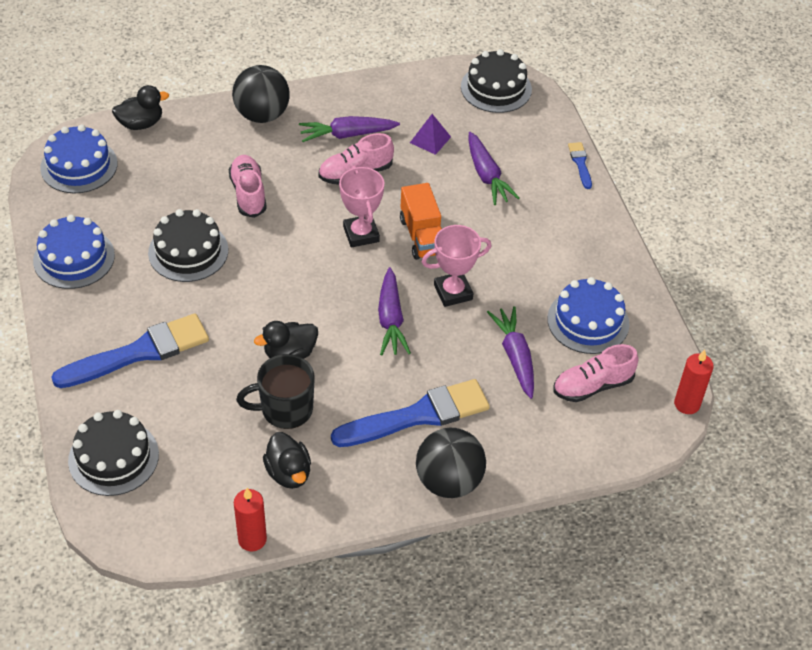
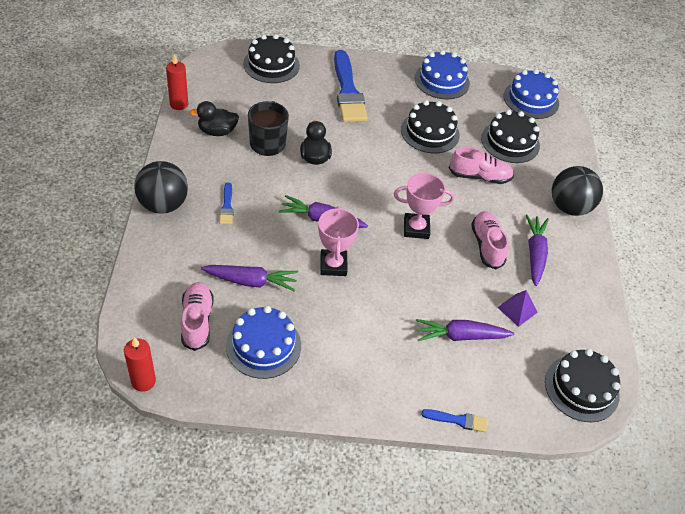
camera: 105 degrees right, 0 degrees up
(141, 123) = (570, 138): black duck -> none
(172, 175) = (510, 142): none -> black cake
(418, 415) = (227, 206): blue brush -> blue brush, size x0.45
(422, 236) = (401, 266): orange truck -> none

